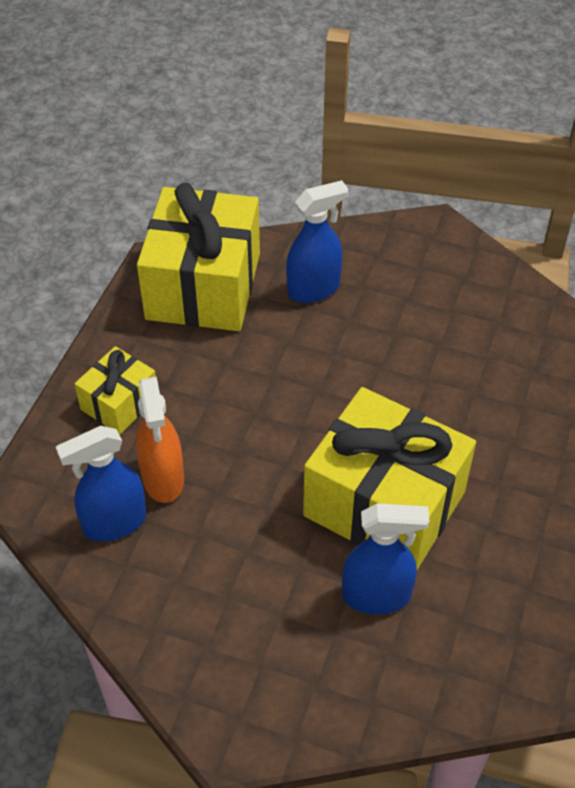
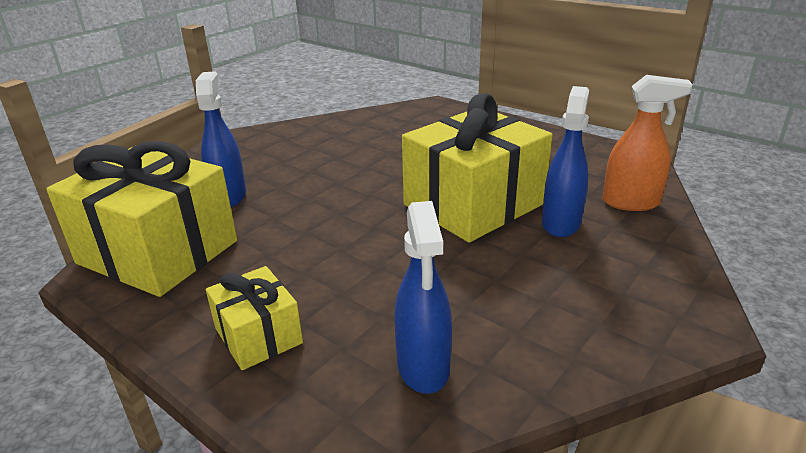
camera: 70 degrees left, 20 degrees down
(163, 478) = (382, 319): orange spray bottle -> orange spray bottle (631, 203)

